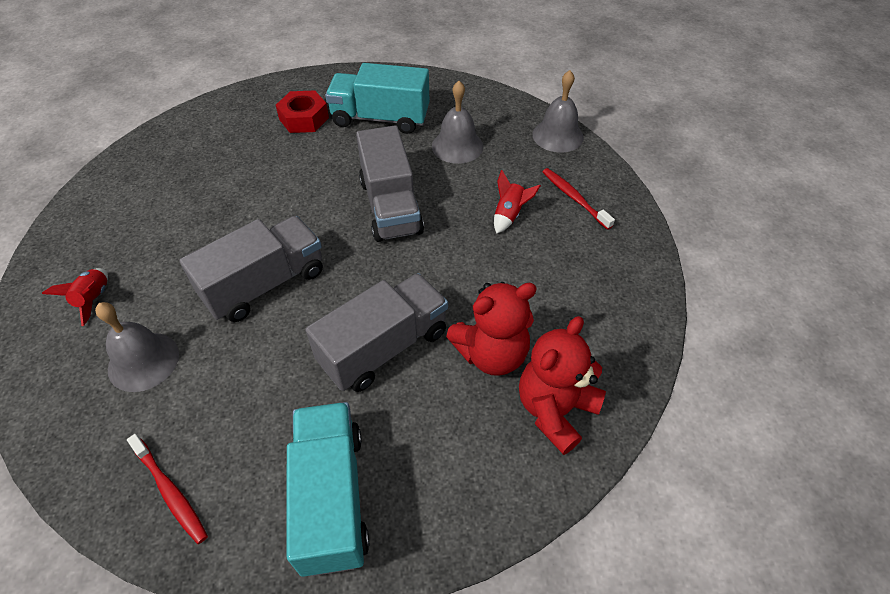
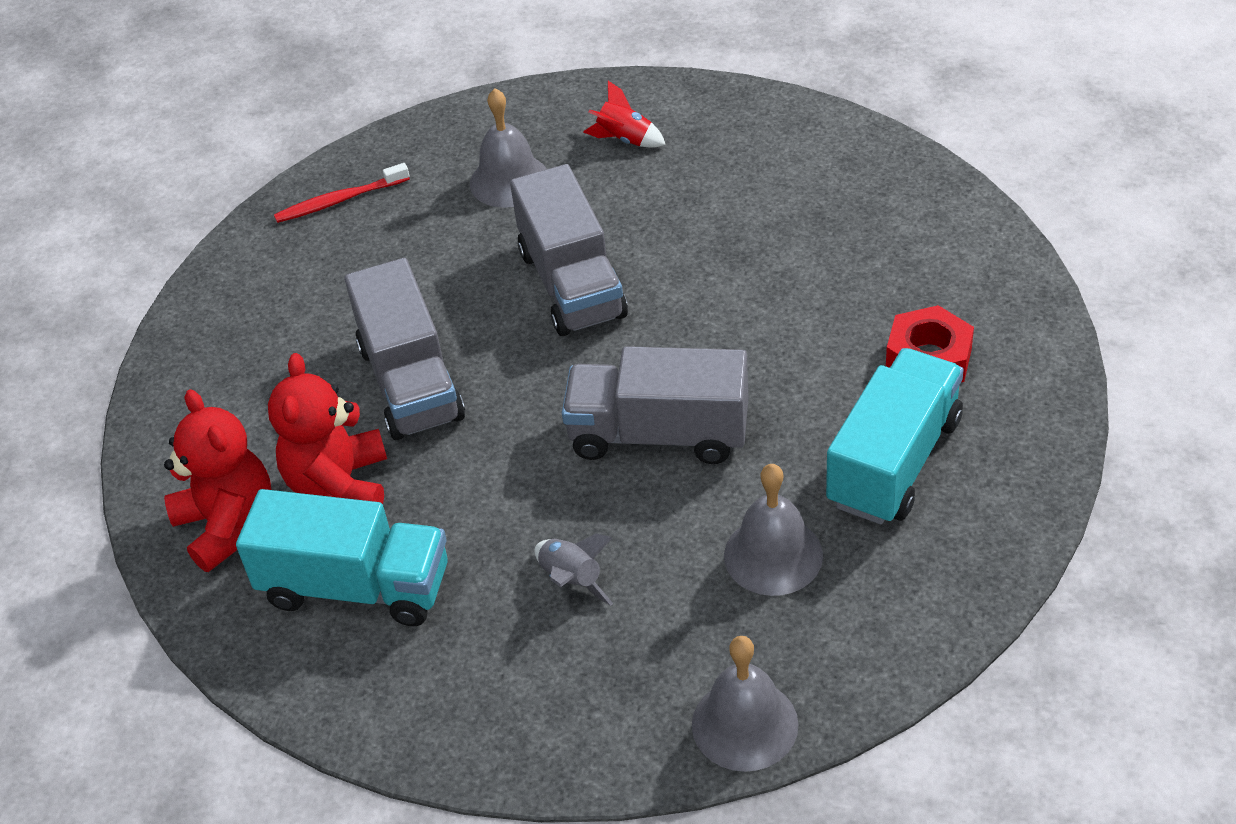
camera: 115 degrees right, 5 degrees down
(331, 498) = (257, 312): turquoise truck -> turquoise truck (356, 586)
(509, 215) = (571, 580): red rocket -> grey rocket
(574, 198) = (567, 686): red toothbrush -> none

